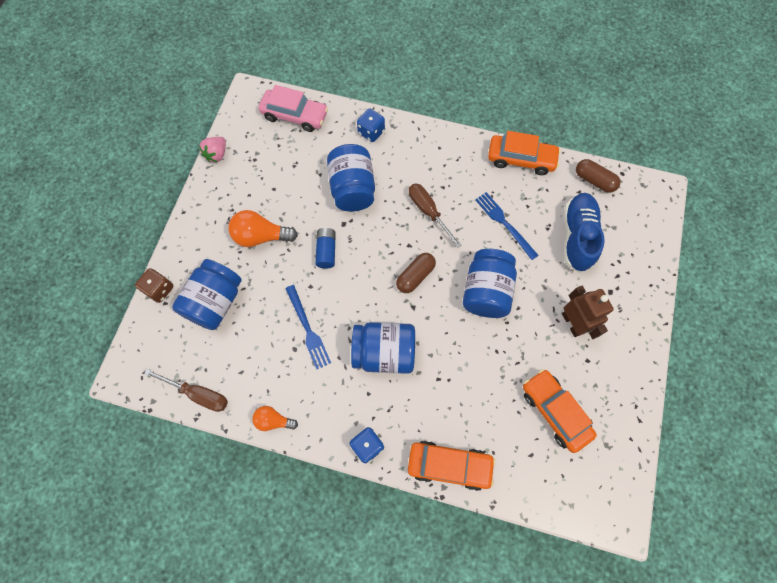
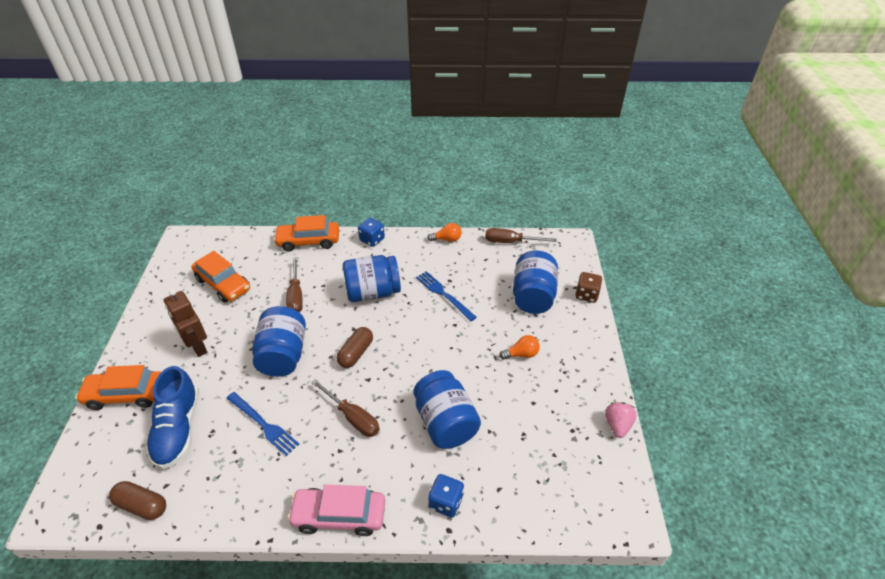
camera: 165 degrees right, 25 degrees down
(261, 236) = (521, 354): orange light bulb -> orange light bulb, size x0.60
(295, 115) = (554, 501): pink car -> pink car (339, 515)
(326, 251) = (451, 355): blue battery -> none
(470, 369) = (296, 296): none -> brown screwdriver
(521, 159) = (239, 512): orange car -> orange car (126, 394)

